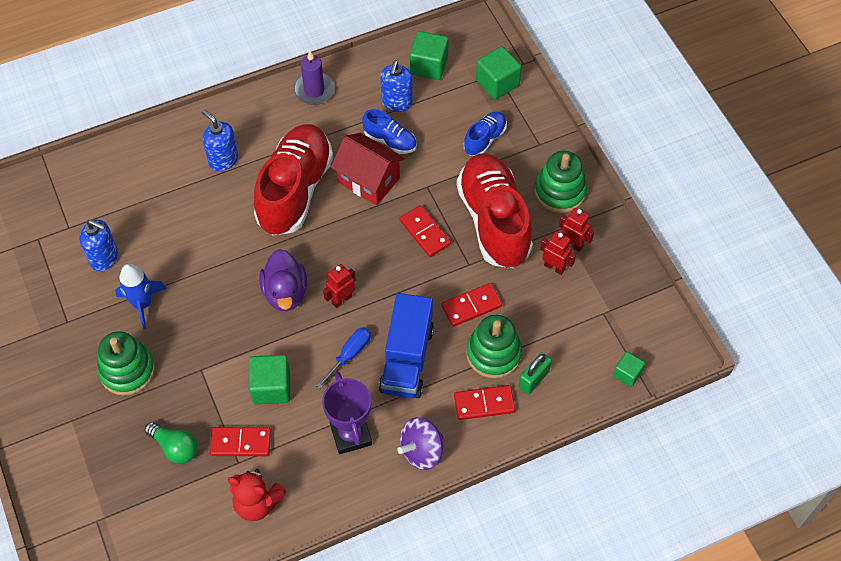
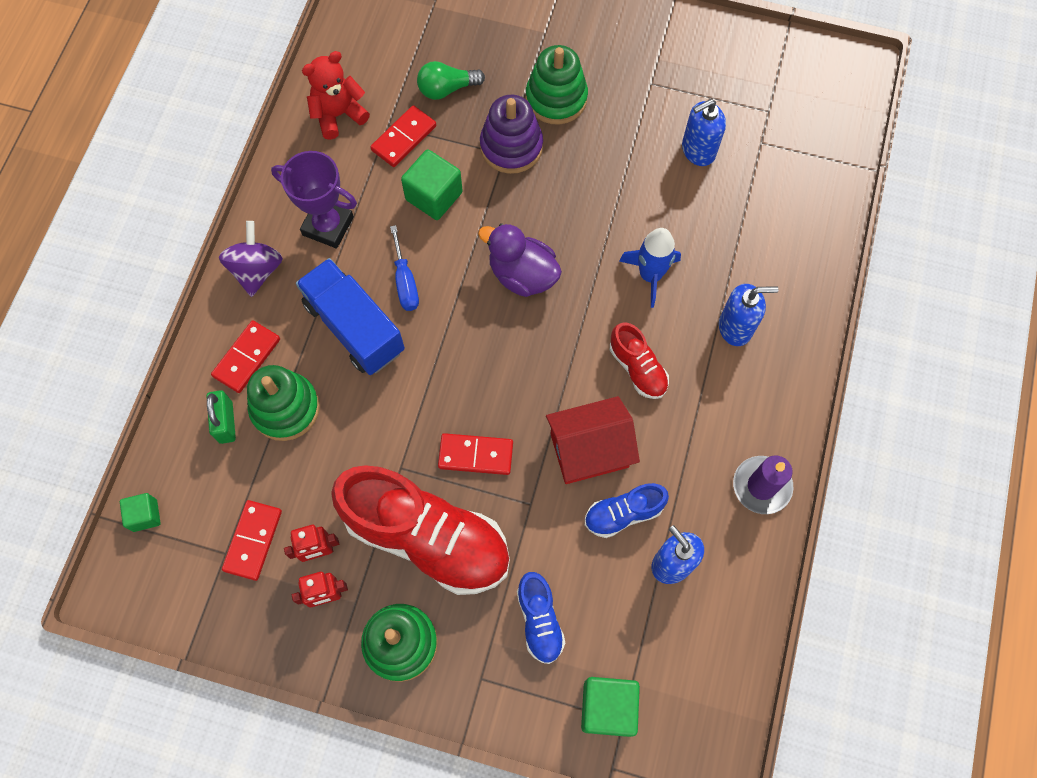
camera: 130 degrees right, 10 degrees up
(142, 304) = (617, 151): blue rocket -> blue rocket (650, 275)
(191, 369) = (511, 147): none -> purple stacking toy
(295, 190) = (637, 368): red shoe -> red shoe, size x0.47
(341, 299) = (470, 318): red robot -> none
(428, 66) = (698, 646): green cube -> none
(471, 306) = (353, 430): red domino -> red domino (253, 541)

